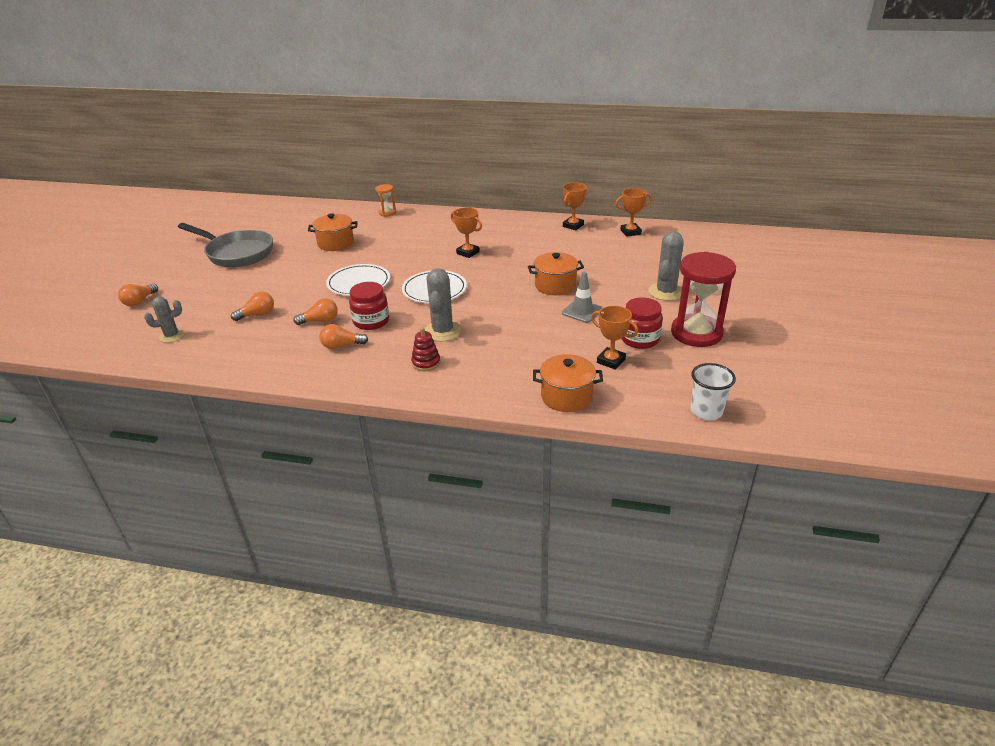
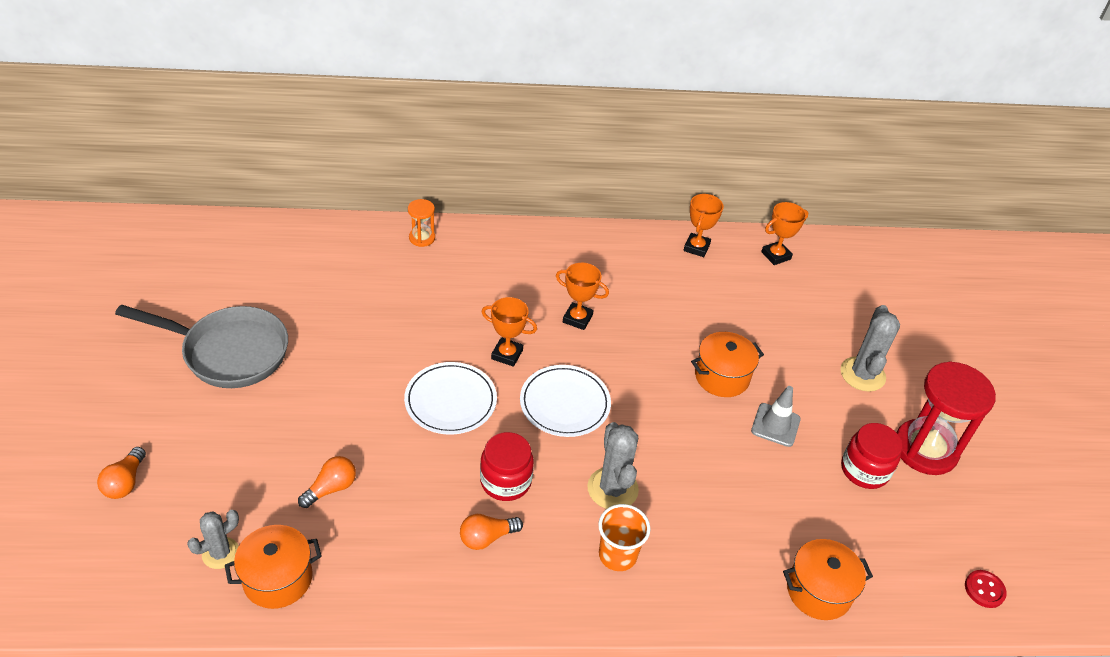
camera: 20 degrees left, 10 degrees up
(320, 321) = (432, 490): orange light bulb -> none
(336, 243) = (375, 315): orange pot -> orange pot (278, 579)
(426, 363) = (617, 555): red stacking toy -> orange cup
(611, 361) = (845, 516): orange trophy -> orange trophy (507, 354)
(706, 411) = (984, 590): white cup -> red button

